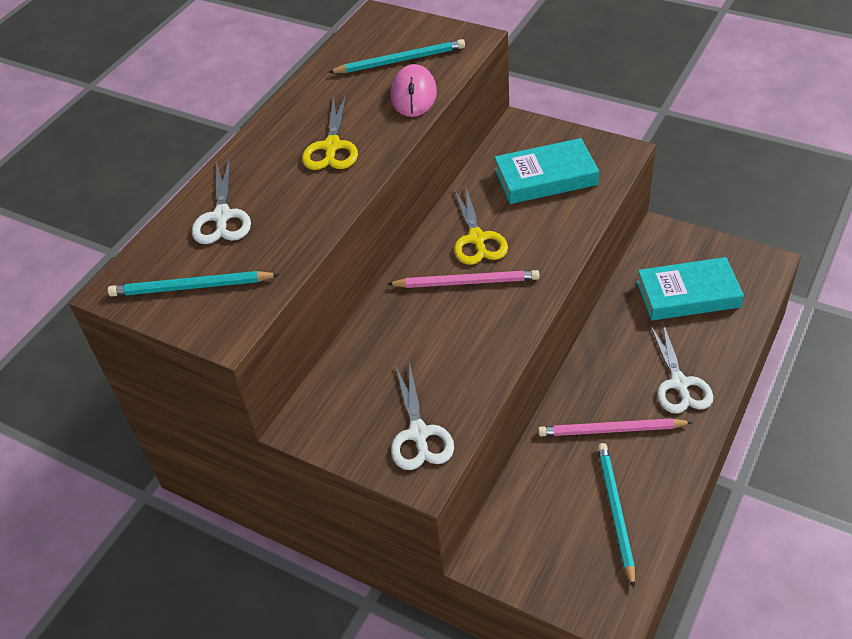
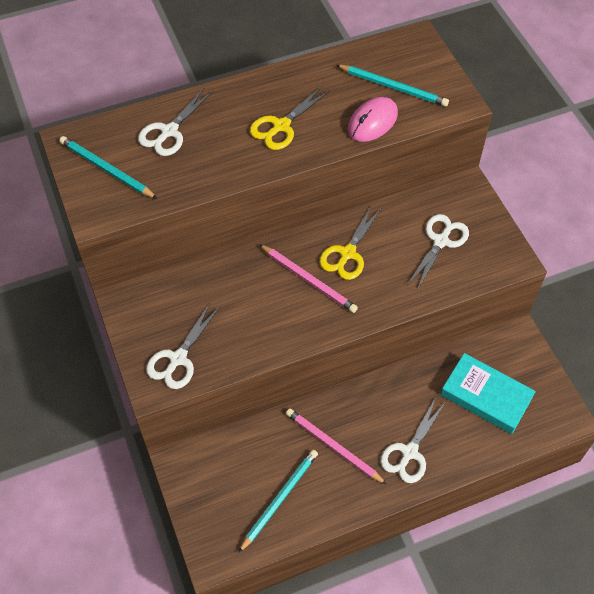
camera: 35 degrees right, 10 degrees up
(546, 177) = (441, 241): turquoise book -> white scissors

